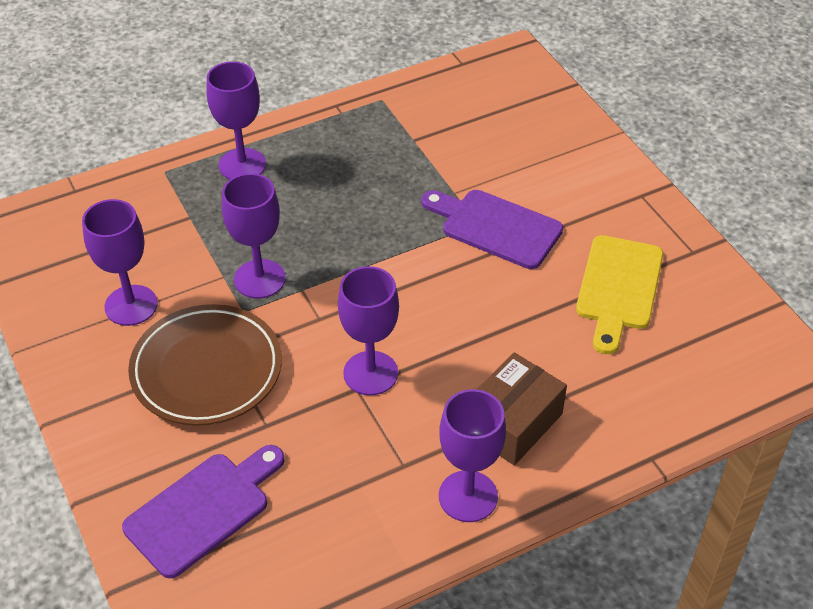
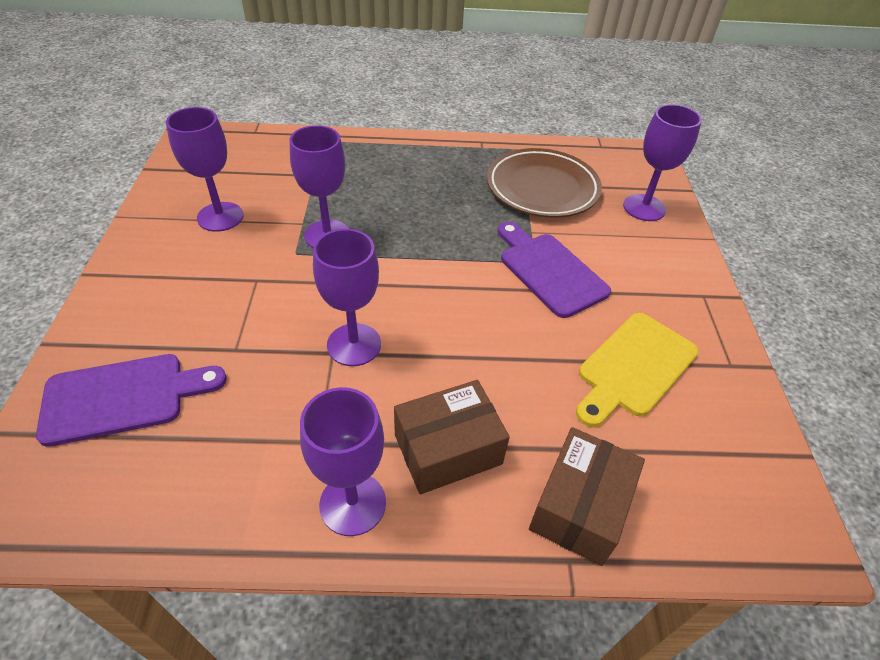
camera: 25 degrees right, 0 degrees up
(207, 370) = (229, 285): brown plate -> brown plate (542, 188)
(242, 165) = (381, 155): purple goblet -> purple goblet (644, 207)
(638, 418) = (580, 507): none -> brown box

